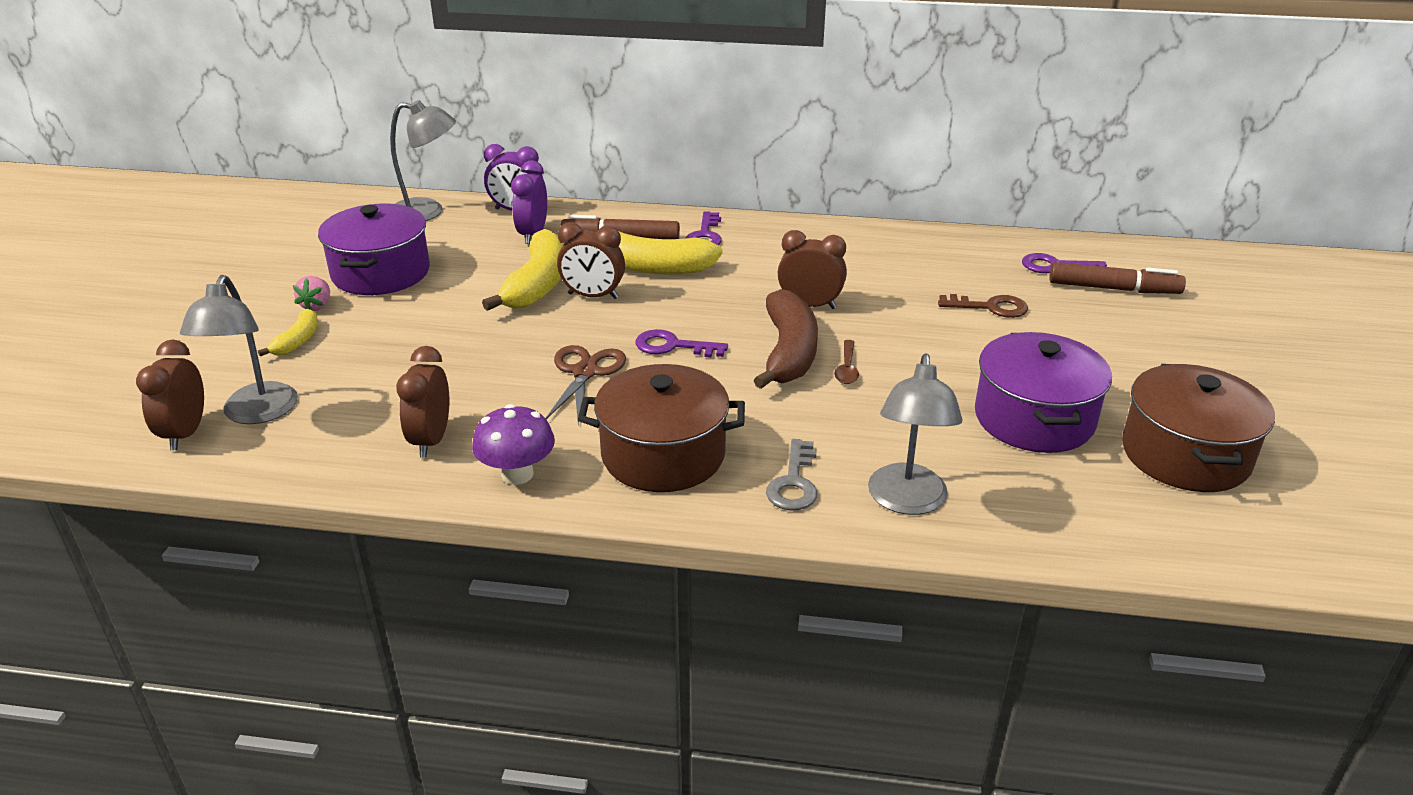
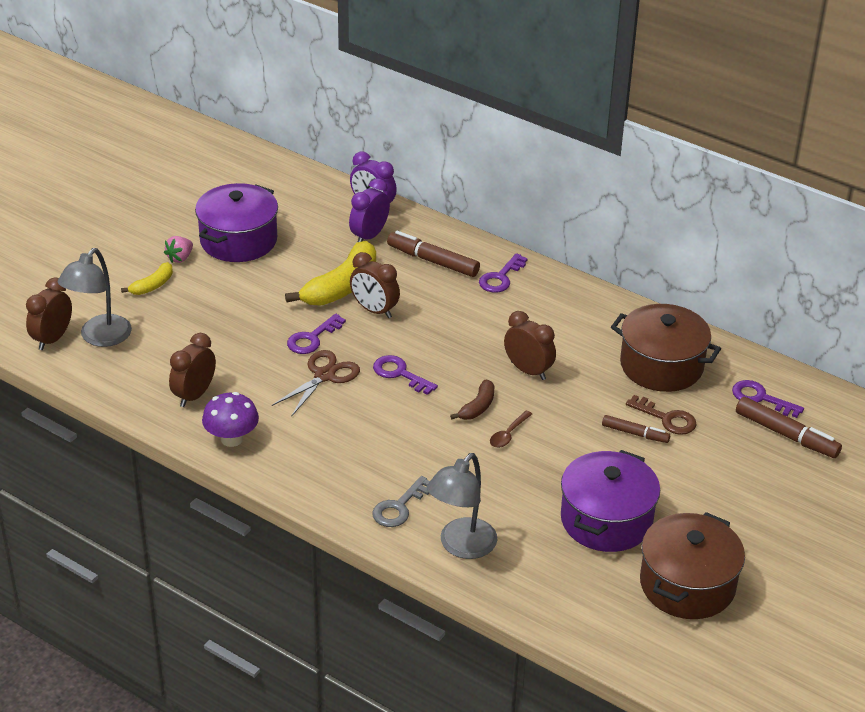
camera: 25 degrees right, 5 degrees up
(427, 212) = (305, 188): grey lamp -> none
(541, 340) = (312, 338): none -> purple key
(651, 267) = (435, 296): yellow banana -> none
(663, 455) = (331, 457): brown pot -> brown pot (661, 366)
(788, 353) = (477, 407): brown banana -> brown banana, size x0.52
(974, 329) = (635, 433): none -> brown marker

